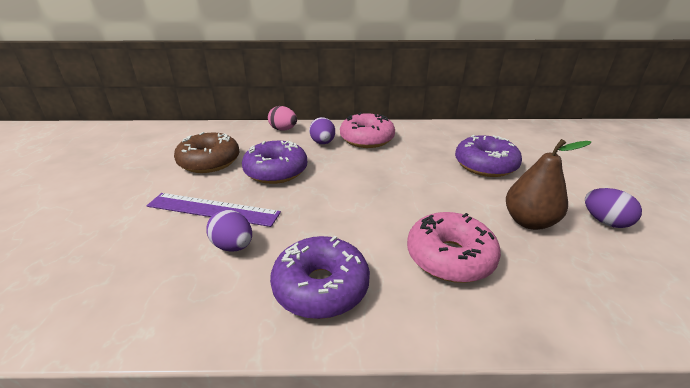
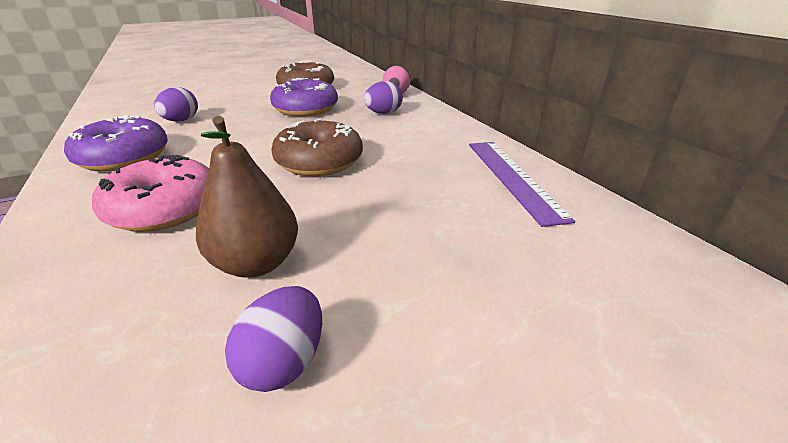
camera: 65 degrees right, 0 degrees up
(213, 209) = (231, 105): purple ruler -> purple ruler (512, 177)
(367, 139) = (418, 129): pink donut -> none
(400, 182) = (319, 162): none -> brown donut
(485, 165) = (420, 213): purple donut -> none

